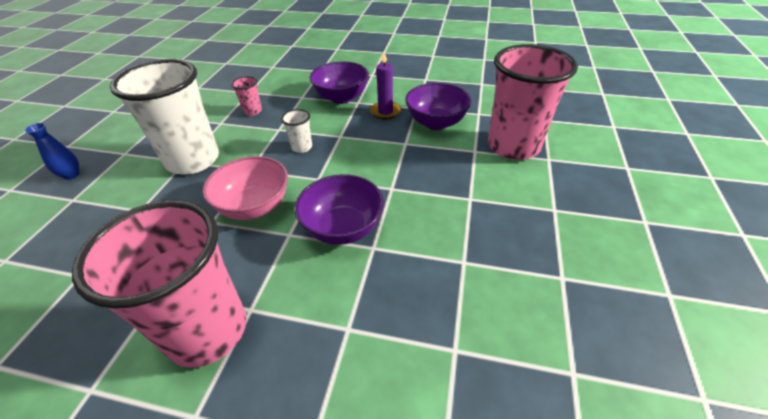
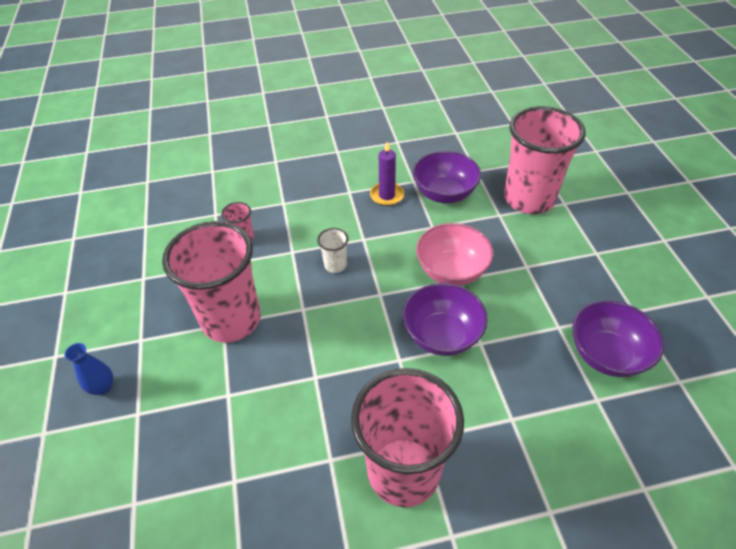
camera: 25 degrees left, 5 degrees up
(193, 160) = (231, 320): white cup -> pink cup
(255, 206) = (344, 345): pink bowl -> pink bowl (451, 271)
(341, 97) = (327, 191): purple bowl -> purple bowl (606, 354)

